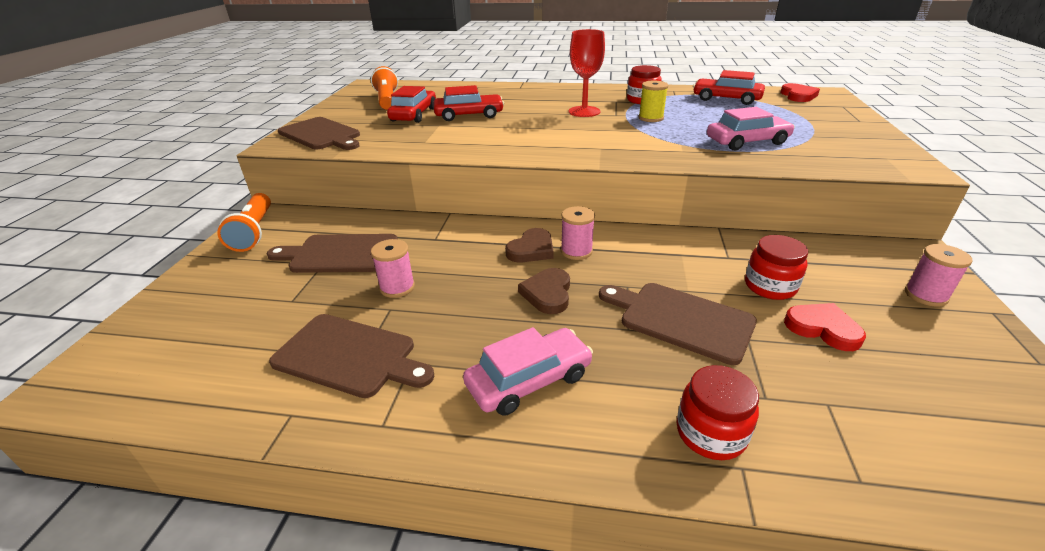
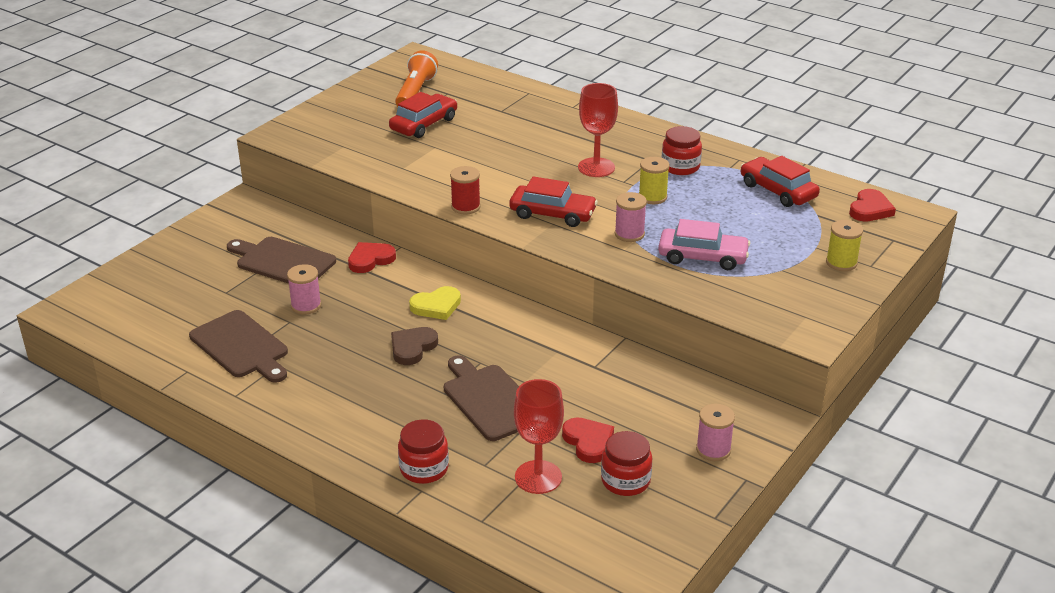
camera: 25 degrees right, 0 degrees up
(254, 232) = (228, 218): orange flashlight -> none
(321, 135) = (320, 131): brown cutting board -> none
(430, 229) = (370, 260): none -> red heart
(469, 115) = (476, 140): red car -> red car (552, 214)
(512, 154) = (465, 207): none -> red spool
(529, 380) = (343, 401): pink car -> none
(531, 249) = (436, 306): brown heart -> yellow heart
(576, 251) = (472, 320): pink spool -> pink spool (629, 234)
(770, 286) = (594, 400): red jar -> red jar (625, 481)
(835, 389) = (538, 477): none -> red goblet
(840, 123) = (841, 263): none -> yellow spool

